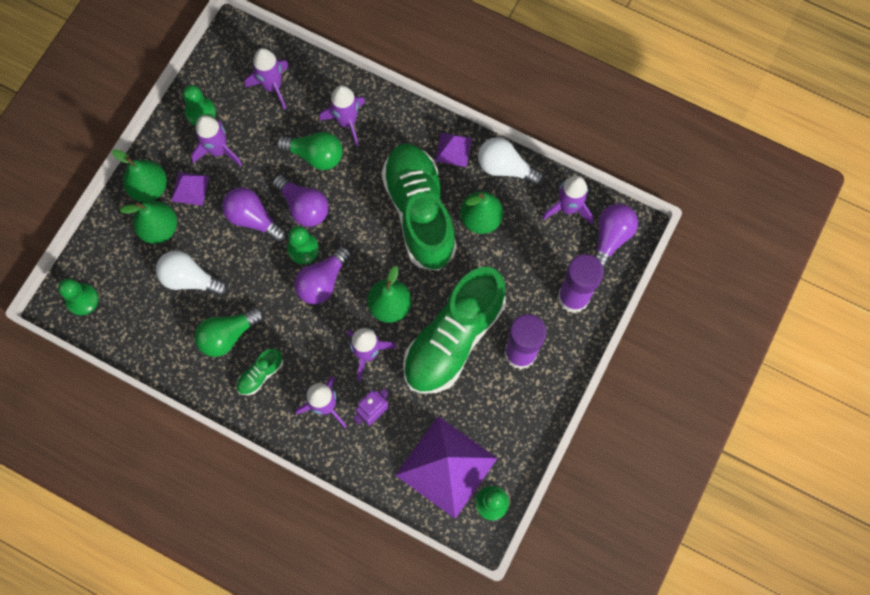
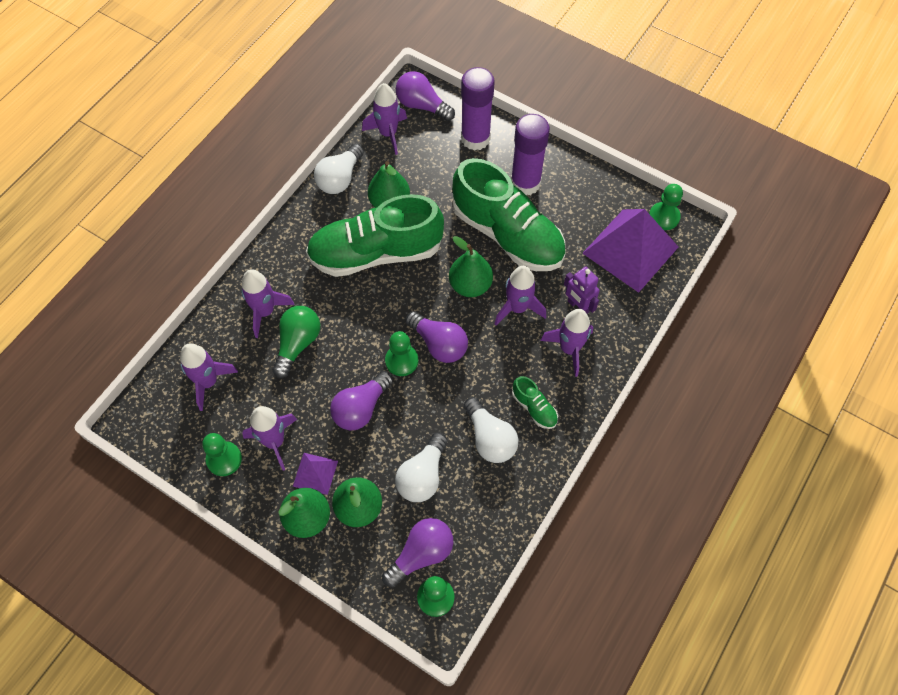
camera: 85 degrees left, 10 degrees down
(228, 335) = (490, 438): green light bulb -> white light bulb
(304, 207) = (354, 358): purple light bulb -> purple light bulb (421, 554)
(453, 149) = (313, 219): purple pyramid -> none

